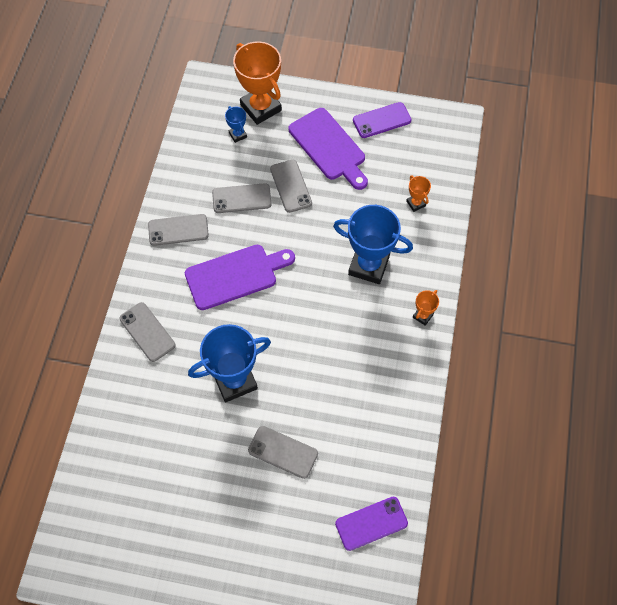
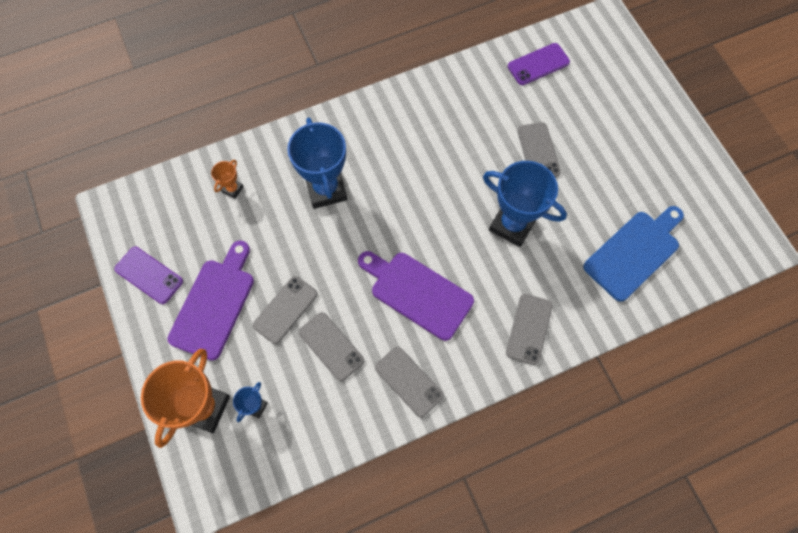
camera: 125 degrees left, 5 degrees up
(137, 458) = (634, 252): none -> blue cutting board
(371, 523) = (538, 64): purple phone -> purple phone turned 60 degrees counterclockwise
(423, 316) = (345, 122): orange trophy -> none

